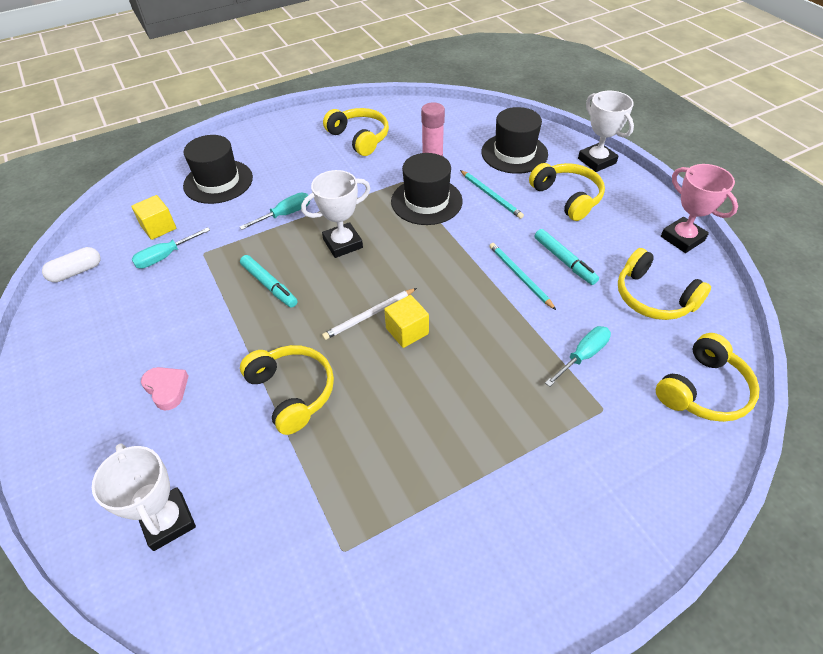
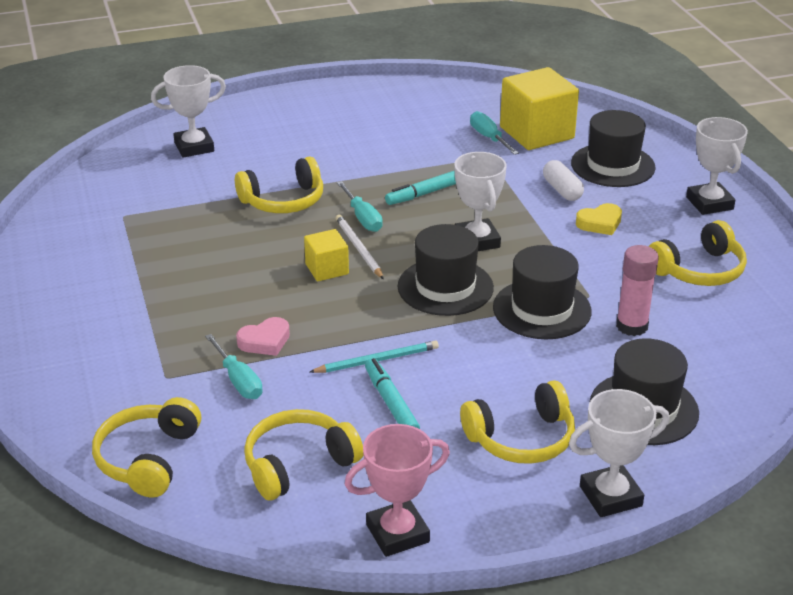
camera: 100 degrees right, 15 degrees down
(76, 272) = (481, 96): white capsule -> white capsule (562, 190)
(159, 227) = (536, 133): yellow cube -> yellow cube, size x1.88
(167, 389) = (317, 143): pink heart -> pink heart (265, 341)
(273, 136) = (709, 203): none -> white trophy
(285, 214) = (540, 206): turquoise screwdriver -> turquoise screwdriver (363, 218)
(306, 182) = (600, 223): none -> yellow heart
(413, 253) = (445, 287): none -> black hat
(491, 196) = (541, 366): turquoise pencil -> none
(564, 261) = (391, 403): turquoise marker -> turquoise marker turned 90 degrees clockwise
(703, 390) = (148, 458): yellow headphones -> yellow headphones turned 45 degrees clockwise

